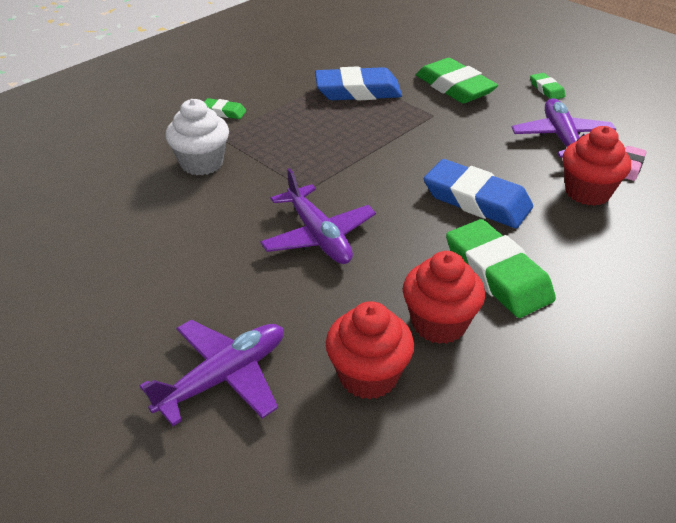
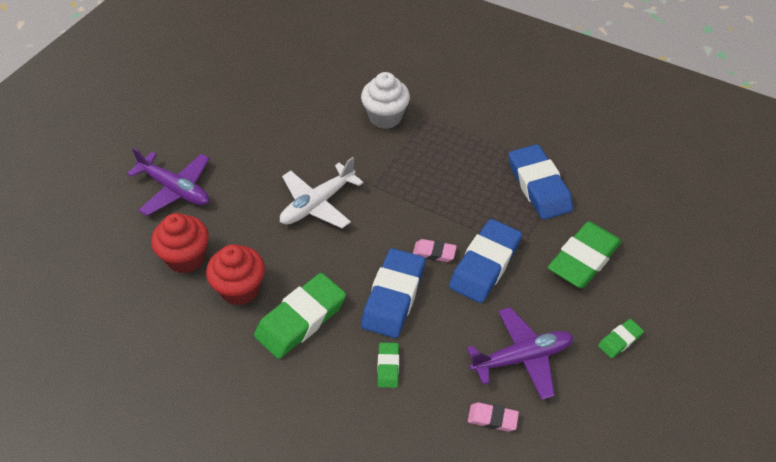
camera: 75 degrees right, 10 degrees up
(224, 112) = (462, 108): green eraser -> green eraser (388, 367)
(318, 236) = (317, 204): purple plane -> white plane
(423, 164) = (434, 252): none -> pink eraser
(447, 138) = (485, 265): none -> blue eraser
(587, 192) = (434, 381): red cupcake -> none

